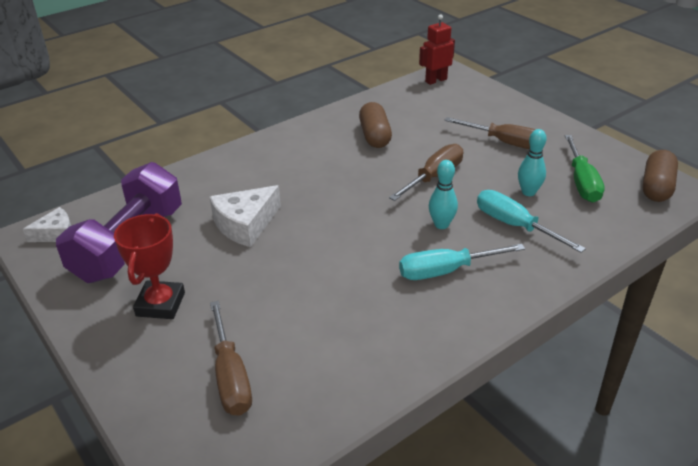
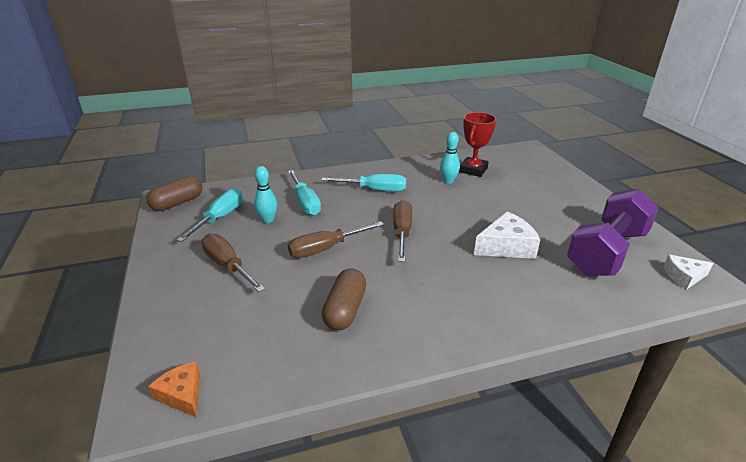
camera: 160 degrees left, 5 degrees down
(160, 304) = (566, 209): red trophy -> red trophy (473, 170)
(231, 376) = (518, 174): brown screwdriver -> brown screwdriver (402, 233)
(436, 80) = (182, 394): red robot -> orange cheese
(441, 225) = (354, 213): turquoise bowling pin -> turquoise bowling pin (448, 181)
(581, 182) = (220, 218): green screwdriver -> turquoise screwdriver

